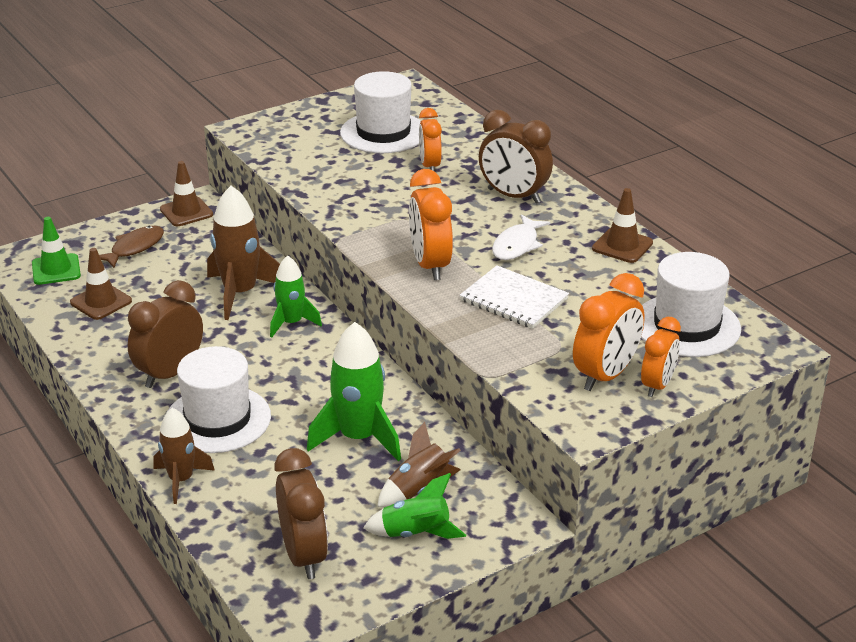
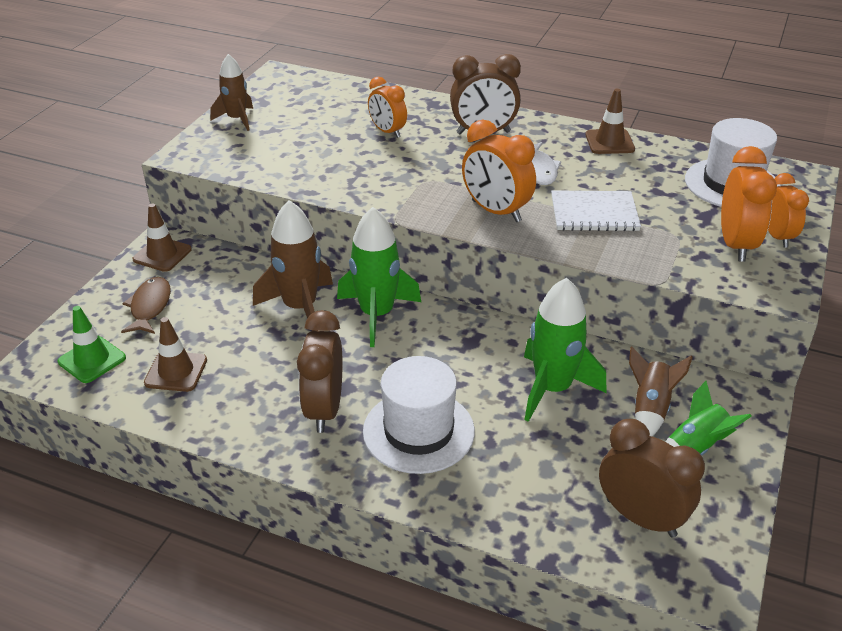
camera: 35 degrees left, 5 degrees up
(181, 480) = (456, 506): brown rocket -> brown rocket (237, 119)
(291, 323) = (377, 314): green rocket -> green rocket, size x1.59
(383, 133) = (314, 117): white hat -> none

